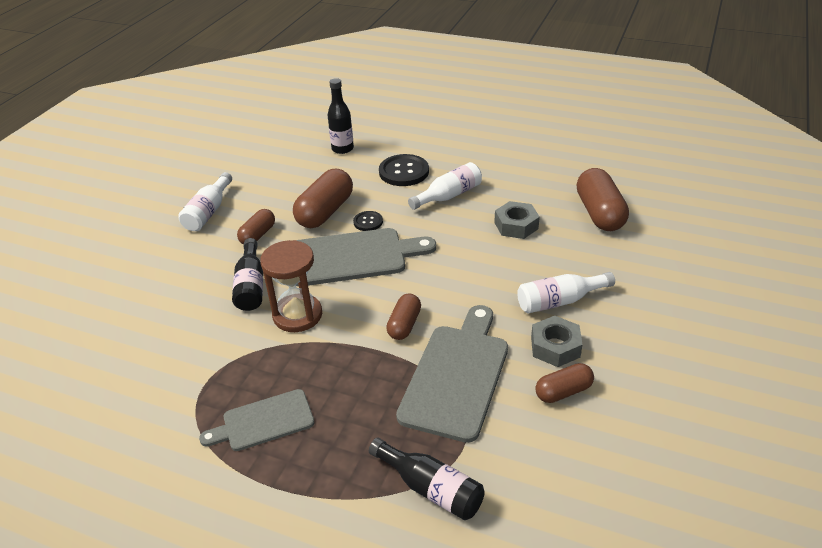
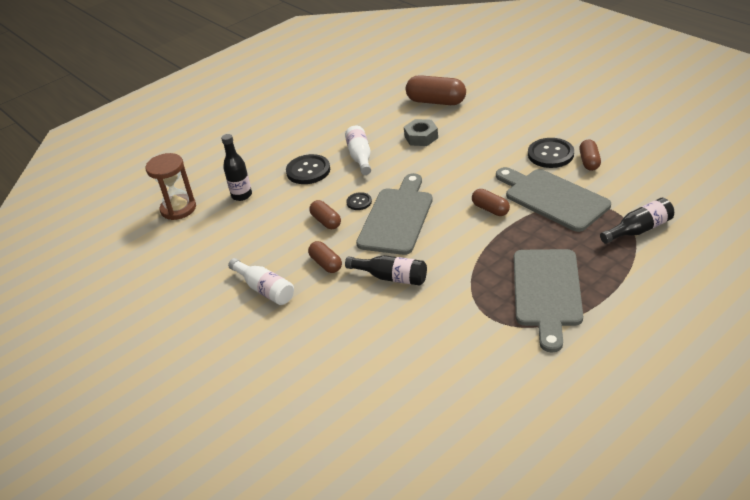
camera: 60 degrees left, 0 degrees up
(263, 421) = (546, 292): grey cutting board -> grey cutting board, size x1.67
(297, 315) = (445, 258): brown hourglass -> brown hourglass (178, 209)
(325, 212) = (326, 221): brown capsule -> brown capsule, size x0.58
(555, 347) = (550, 154): grey nut -> black button
(559, 301) = (511, 141): white bottle -> none

